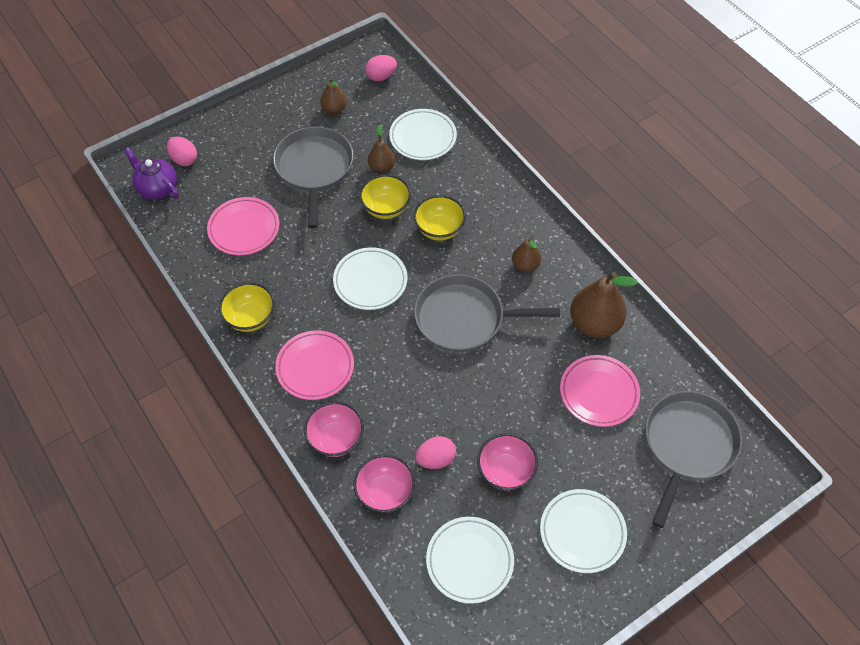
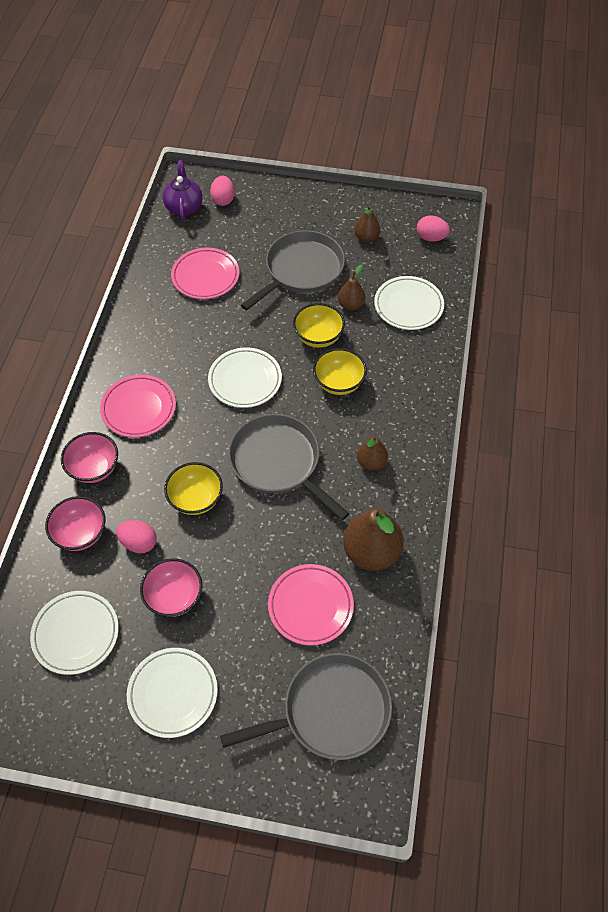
camera: 45 degrees right, 0 degrees up
(250, 318) = (139, 340): yellow bowl -> yellow bowl (196, 499)

